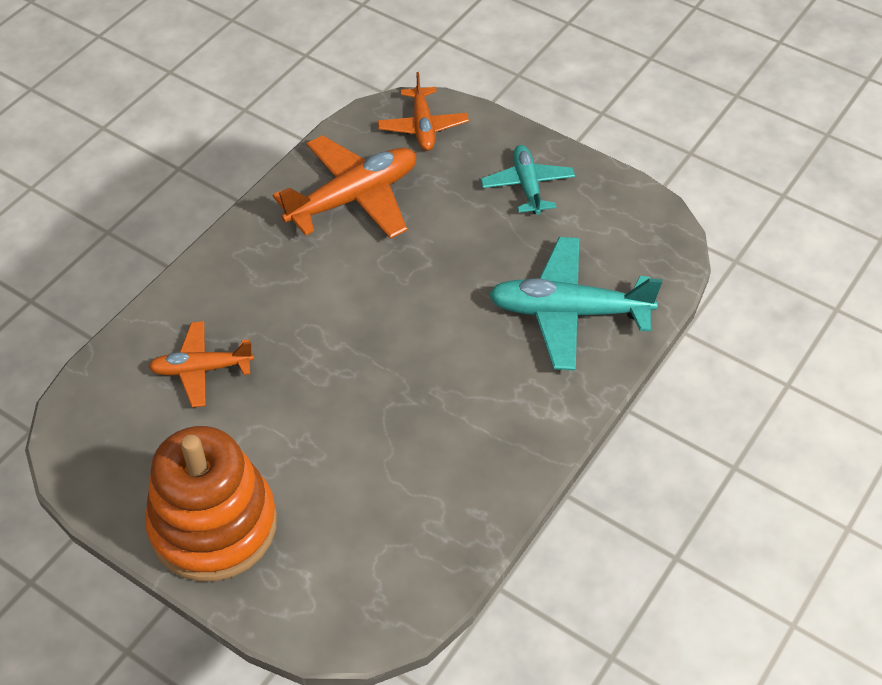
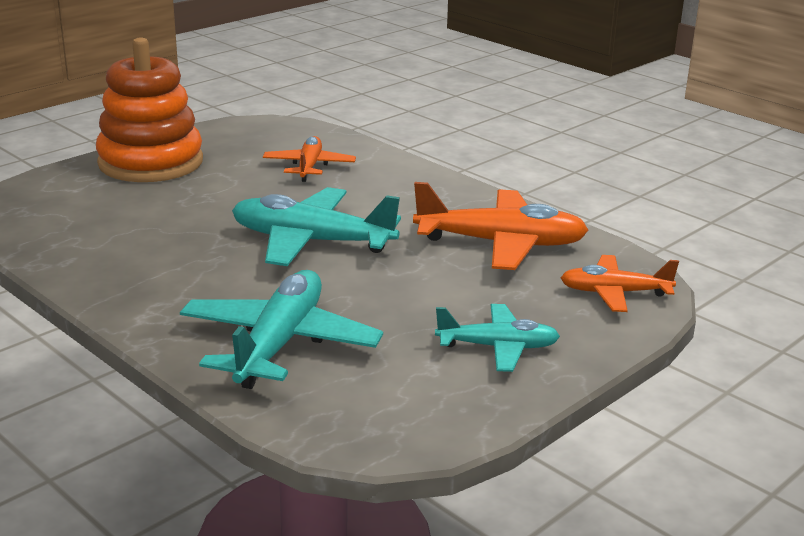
camera: 100 degrees right, 25 degrees down
(353, 198) = (501, 244): orange plane -> orange plane turned 60 degrees counterclockwise
(384, 329) = (312, 241): none -> turquoise plane

